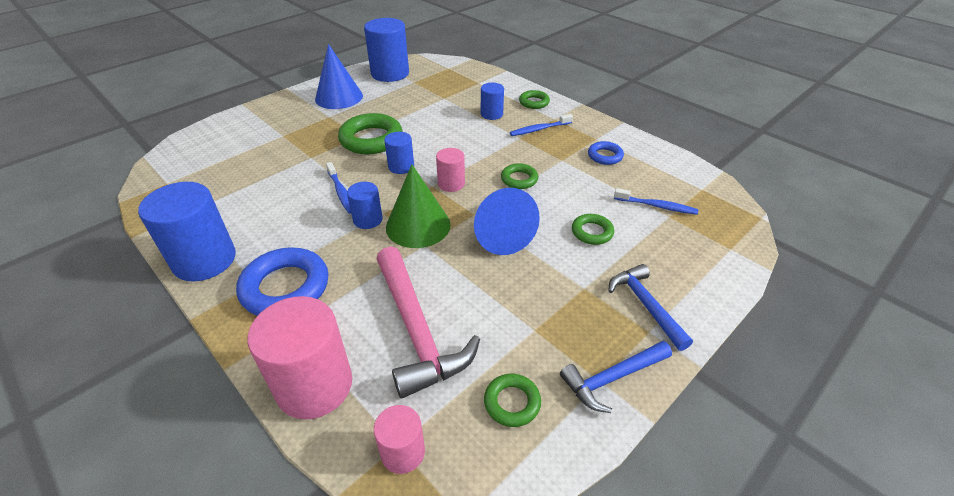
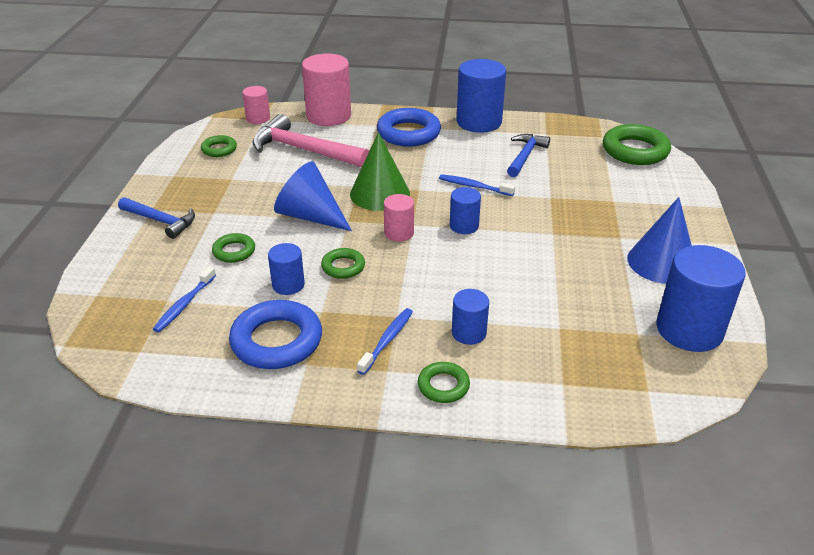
camera: 140 degrees right, 5 degrees down
(368, 220) = (422, 180): blue cylinder -> blue cylinder (288, 285)
(371, 139) = (535, 236): green ring -> green ring (635, 151)
(605, 156) = (277, 341): blue ring -> blue ring, size x1.87
(612, 378) = (166, 179): blue hammer -> blue hammer (525, 156)
(656, 206) = (184, 304): blue toothbrush -> blue toothbrush turned 45 degrees counterclockwise

